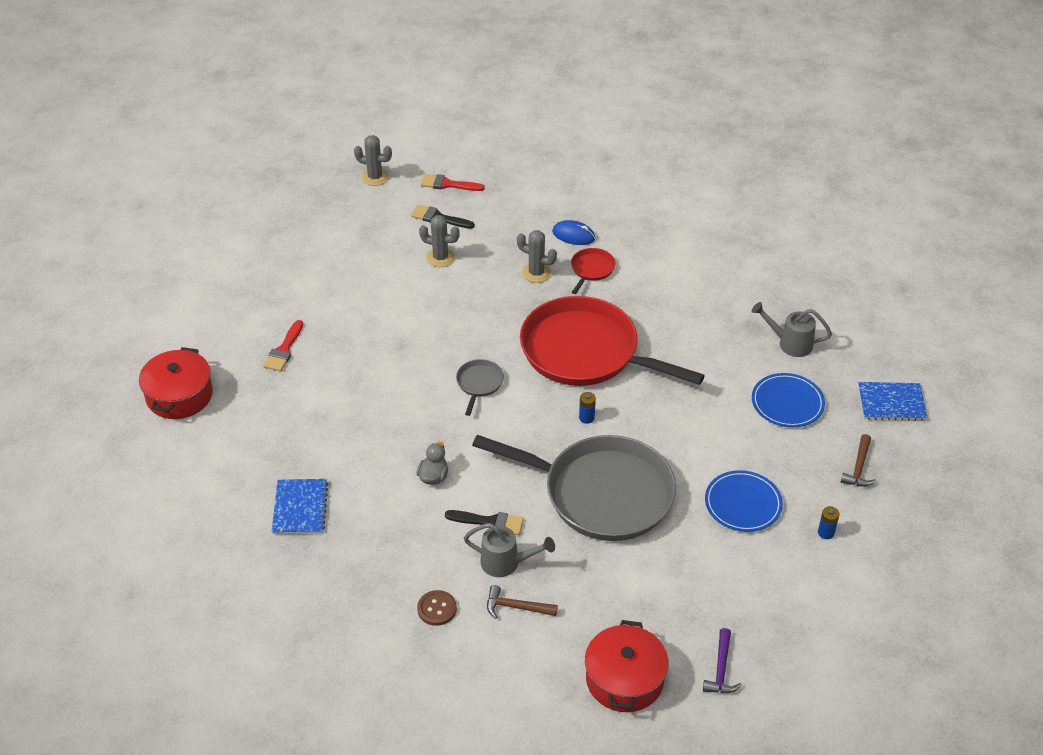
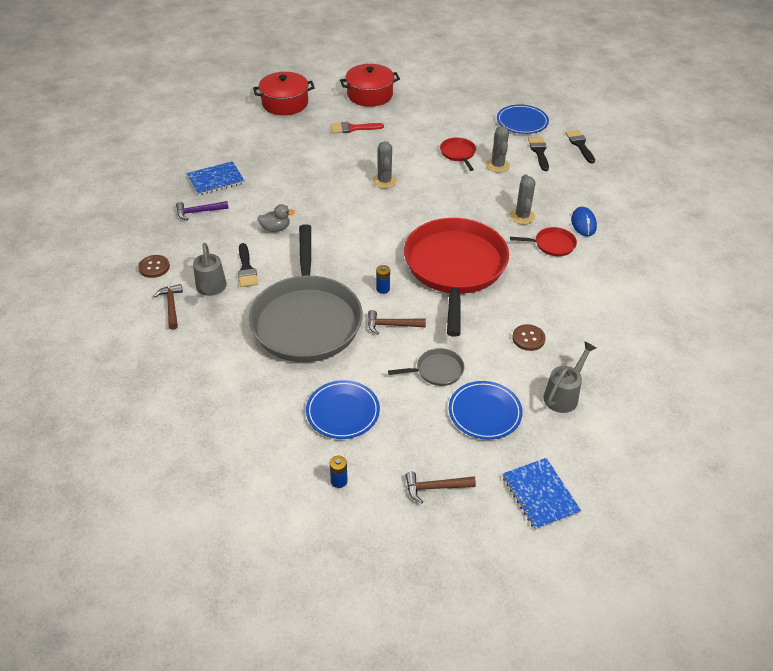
camera: 65 degrees right, 0 degrees up
(375, 177) = (554, 111): grey cactus -> grey cactus (384, 181)
(376, 208) = (522, 122): none -> blue plate
(398, 279) = (458, 153): none -> red pan
(447, 184) = (580, 145): red brush -> black brush
(479, 383) = (381, 223): grey pan -> grey pan (437, 370)
(624, 679) = (123, 386): red pot -> red pot (370, 95)
(643, 428) = (392, 325): none -> brown hammer
(710, 338) = (528, 338): none -> brown button
(721, 669) = (153, 444): purple hammer -> purple hammer (199, 212)
(790, 343) = (563, 395): grey watering can -> grey watering can turned 45 degrees clockwise

